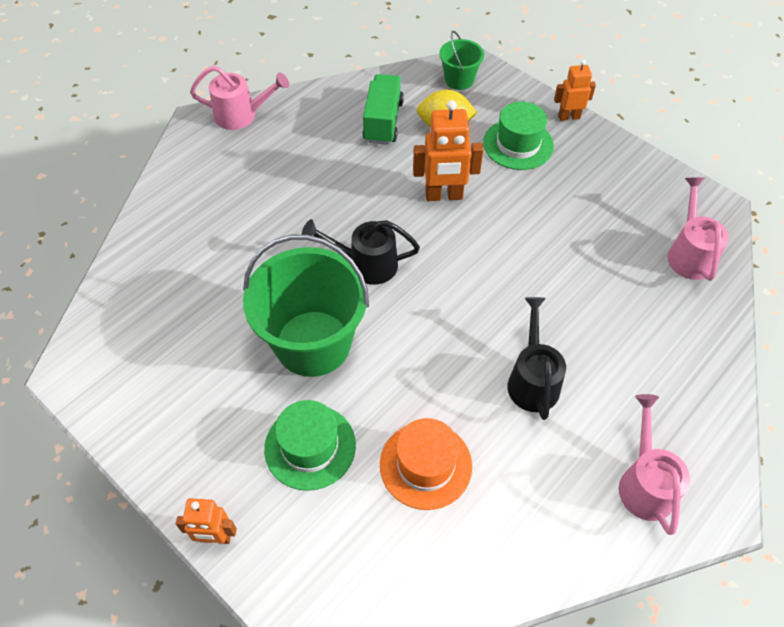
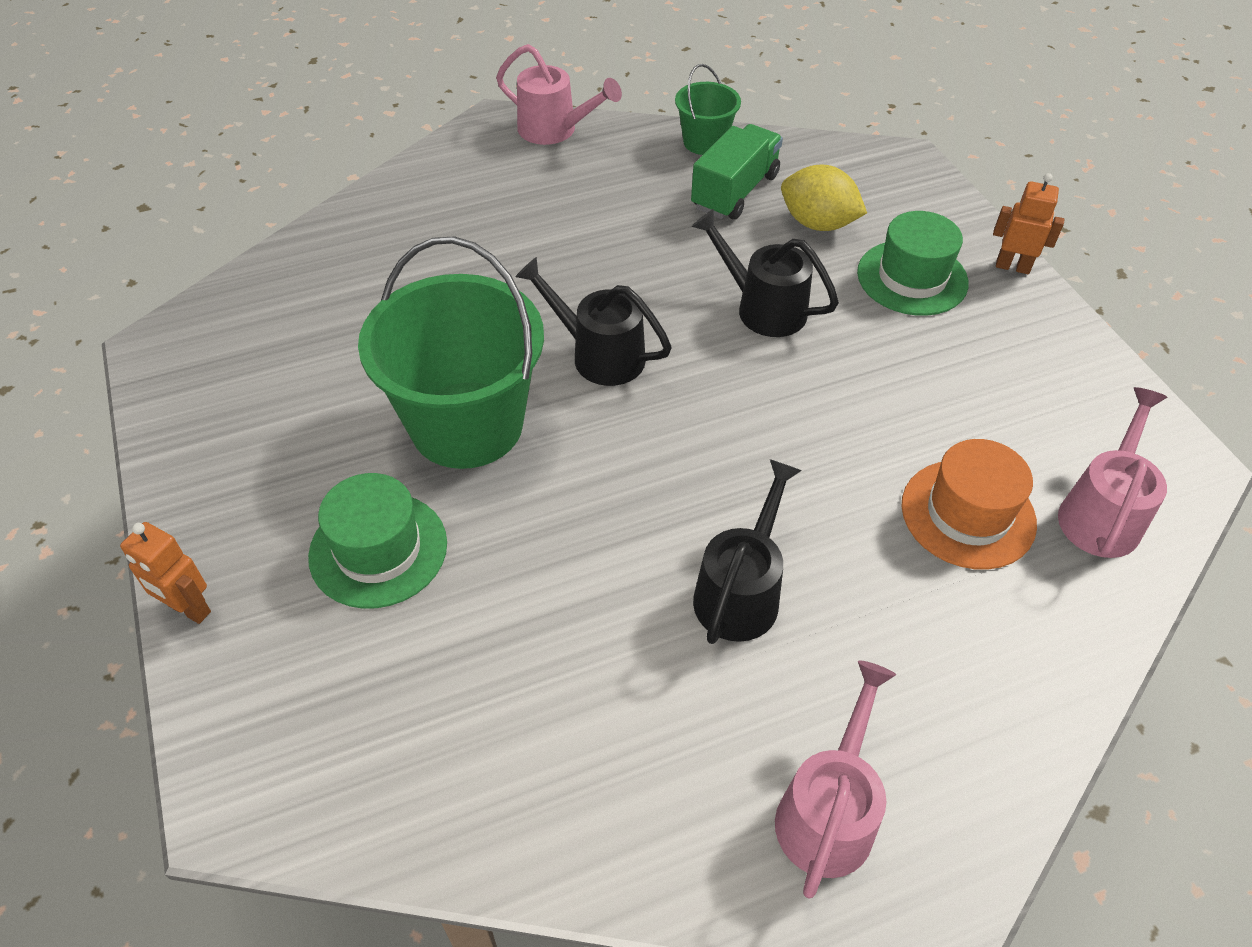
camera: 25 degrees right, 5 degrees down
(425, 465) = (515, 639): orange hat -> orange hat (968, 514)
(444, 196) = (761, 307): orange robot -> black watering can
(459, 80) = (875, 173): green bucket -> green bucket (704, 142)

